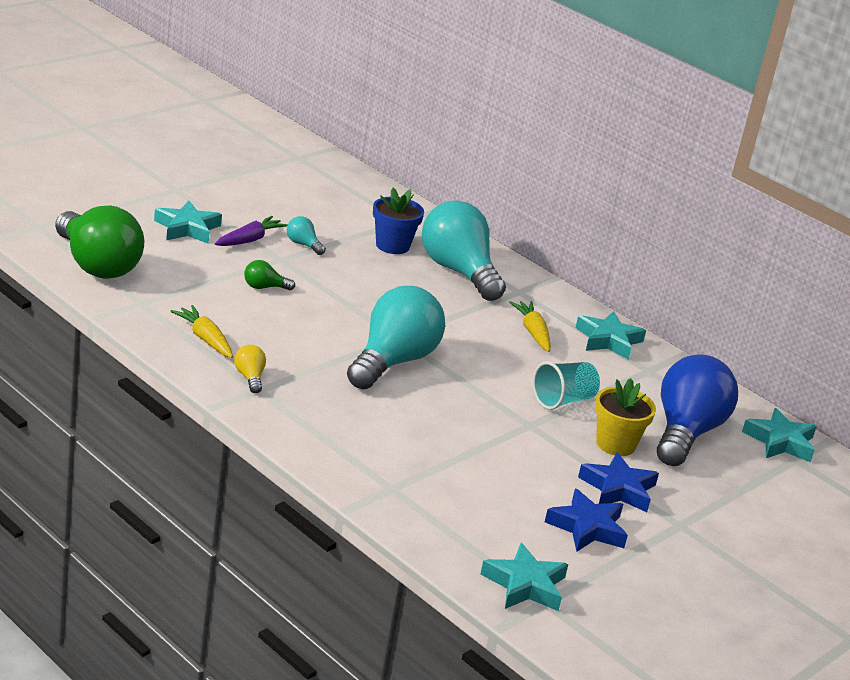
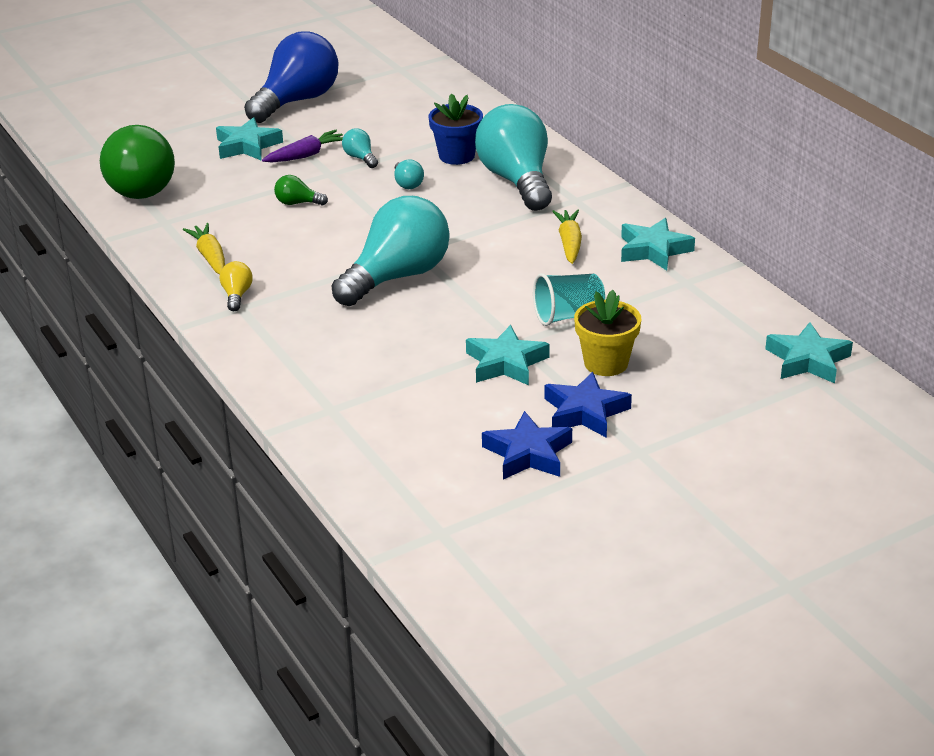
camera: 20 degrees right, 5 degrees up
(360, 271) = (407, 184): none -> turquoise light bulb
(525, 585) = (426, 514): turquoise star -> turquoise star (506, 363)
(685, 433) = (696, 350): blue light bulb -> blue light bulb (297, 101)

